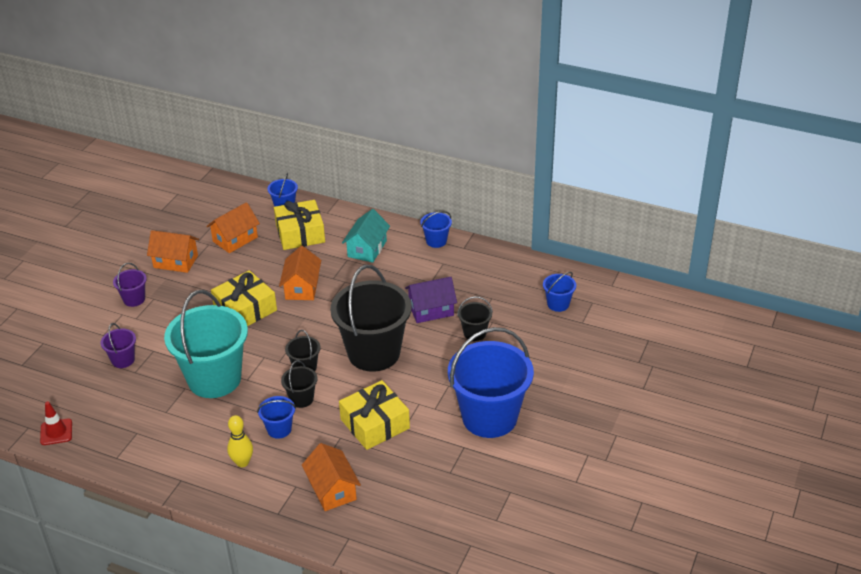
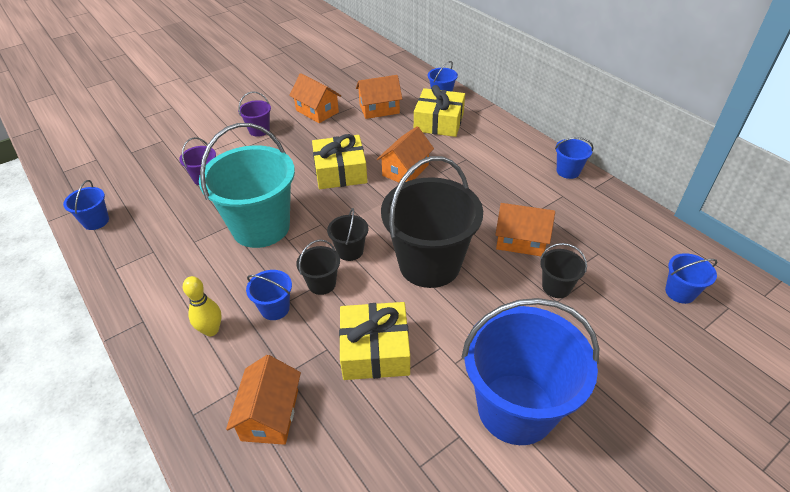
camera: 30 degrees right, 5 degrees up
(56, 432) = (96, 221): red traffic cone -> blue bucket
(367, 249) = (492, 155): turquoise house -> none
(431, 310) = (520, 241): purple house -> orange house

